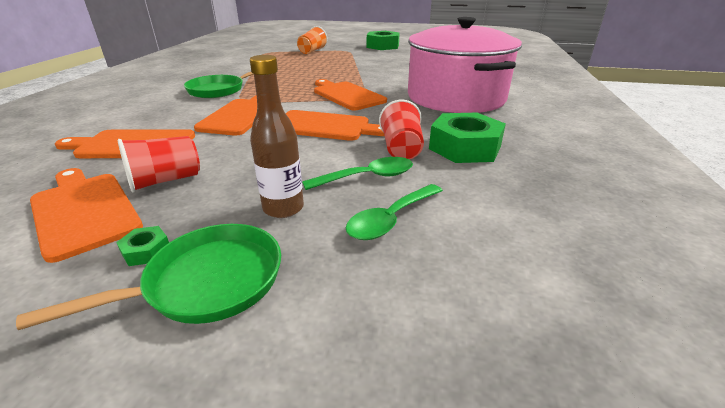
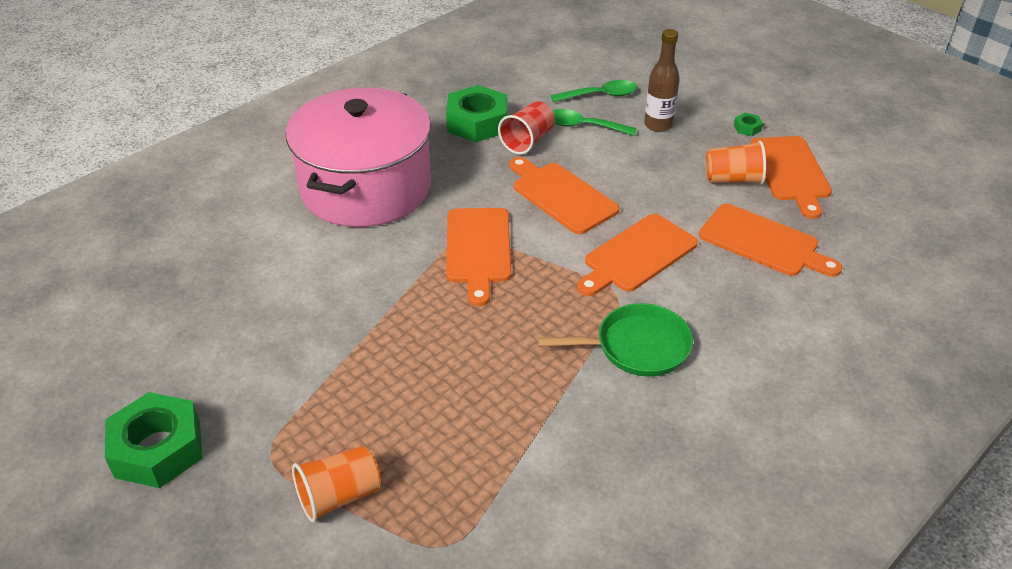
camera: 145 degrees left, 10 degrees up
(166, 180) = (733, 179): red cup -> orange cup
(207, 282) = (717, 101): green pan -> none

